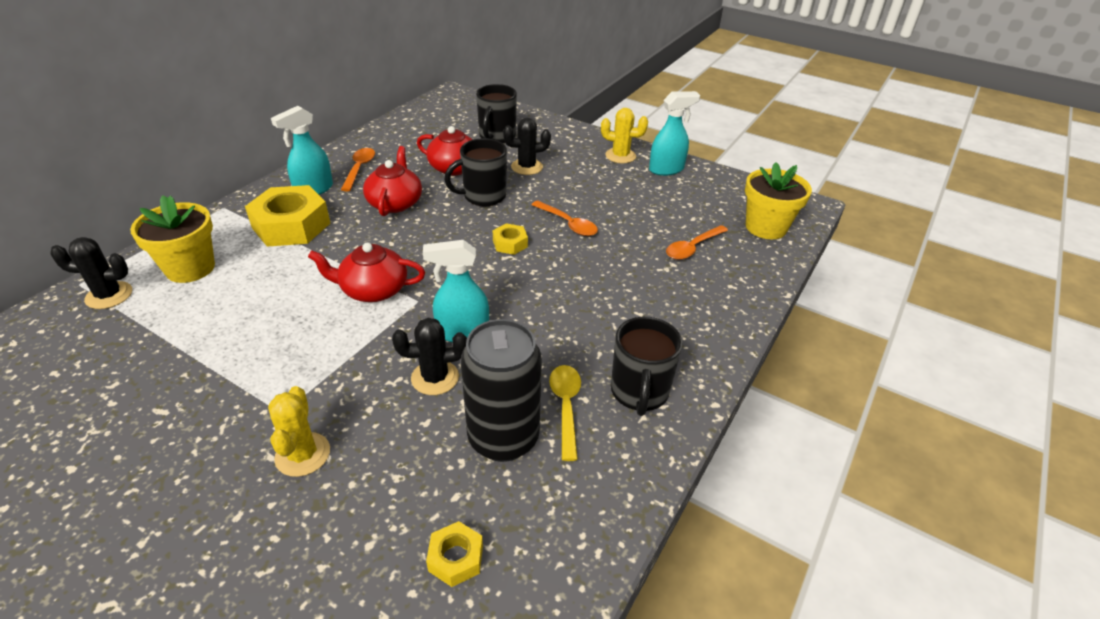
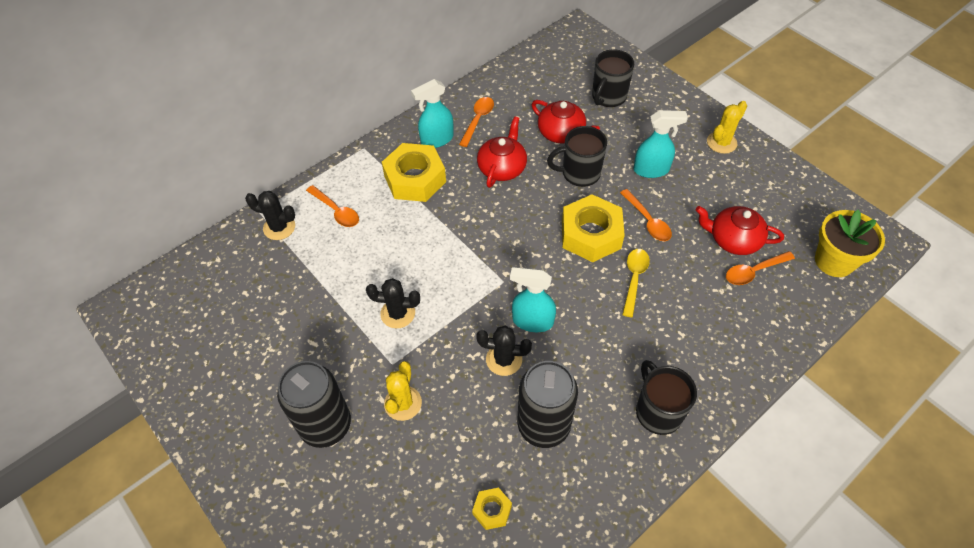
camera: 20 degrees right, 15 degrees up
(184, 508) = (326, 425): none -> black can
(190, 268) = (336, 211): yellow flower pot -> orange spoon
(373, 290) = (470, 262): red teapot -> red teapot (733, 239)
(510, 243) = (591, 234): yellow nut -> yellow nut, size x2.10
(527, 167) = (627, 143): black cactus -> black cactus (398, 313)
(566, 407) = (596, 410): yellow spoon -> yellow spoon (634, 279)
(620, 156) = (721, 142): yellow cactus -> yellow cactus turned 75 degrees counterclockwise
(639, 392) = (658, 411): black mug -> black mug turned 135 degrees clockwise
(666, 169) = (762, 169): turquoise spray bottle -> turquoise spray bottle (651, 170)

